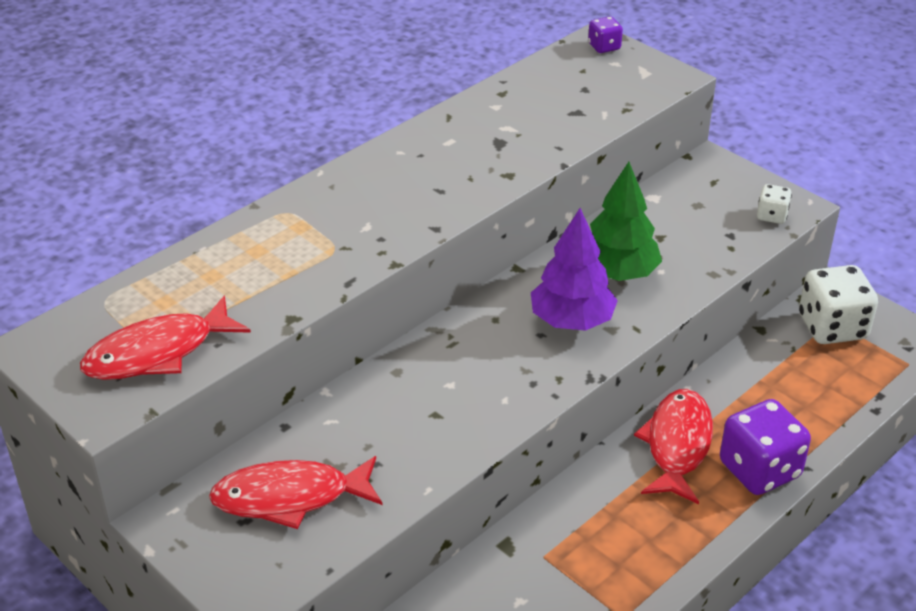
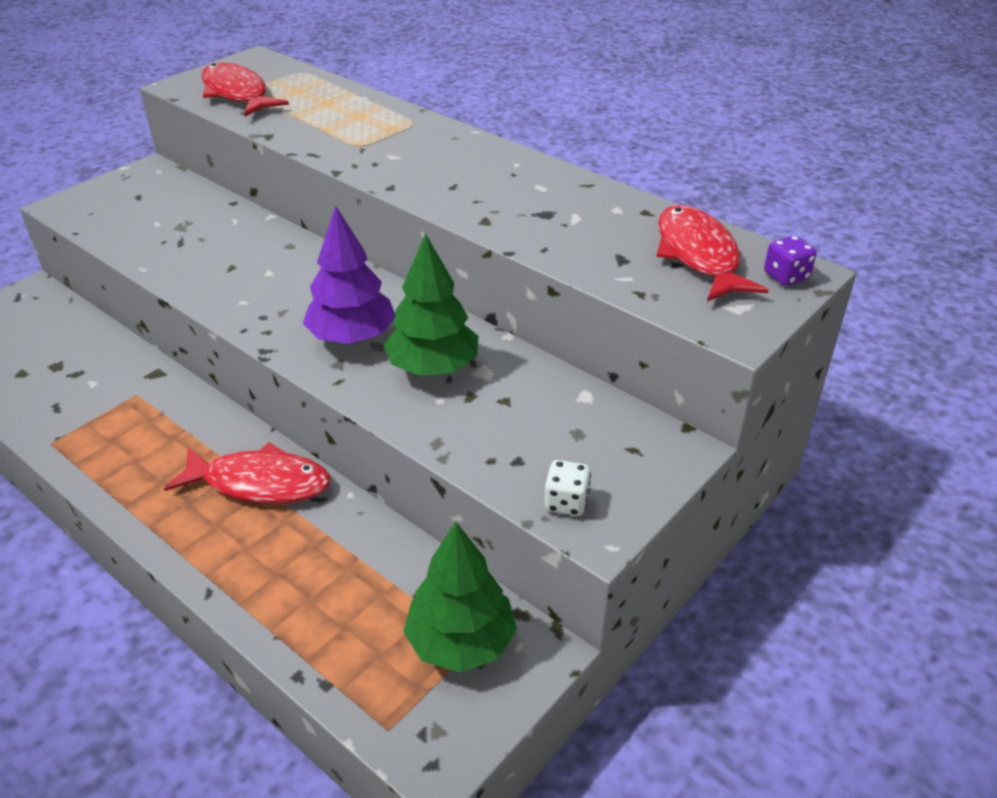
camera: 85 degrees right, 0 degrees up
(290, 497) = (154, 211): red fish -> red fish (699, 255)
(759, 470) = (212, 549): purple dice -> none
(832, 327) = (461, 642): white dice -> green tree

